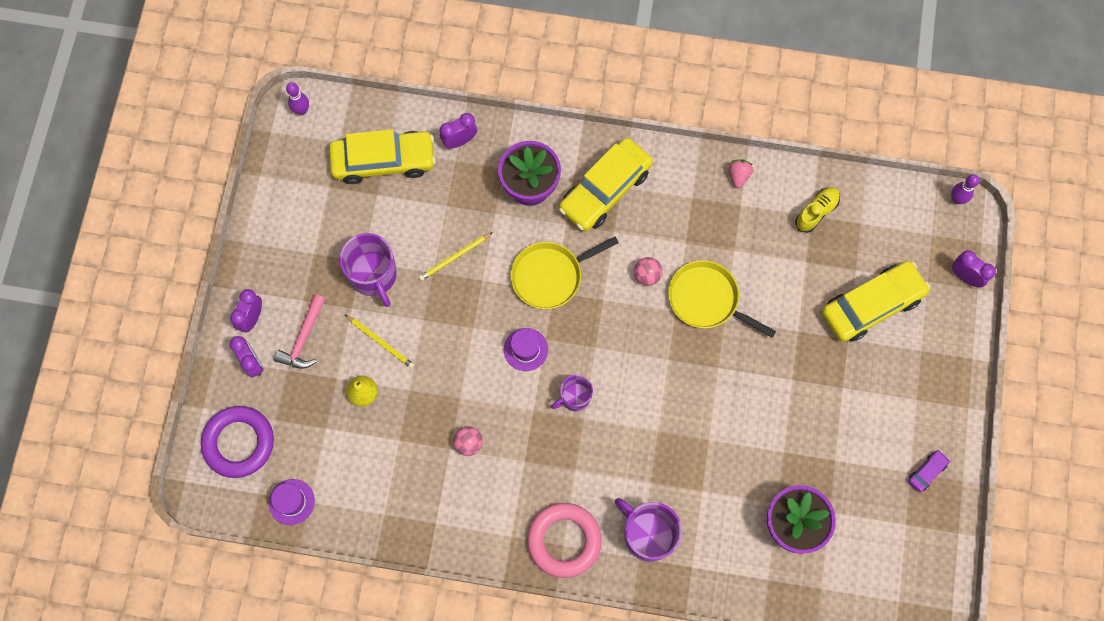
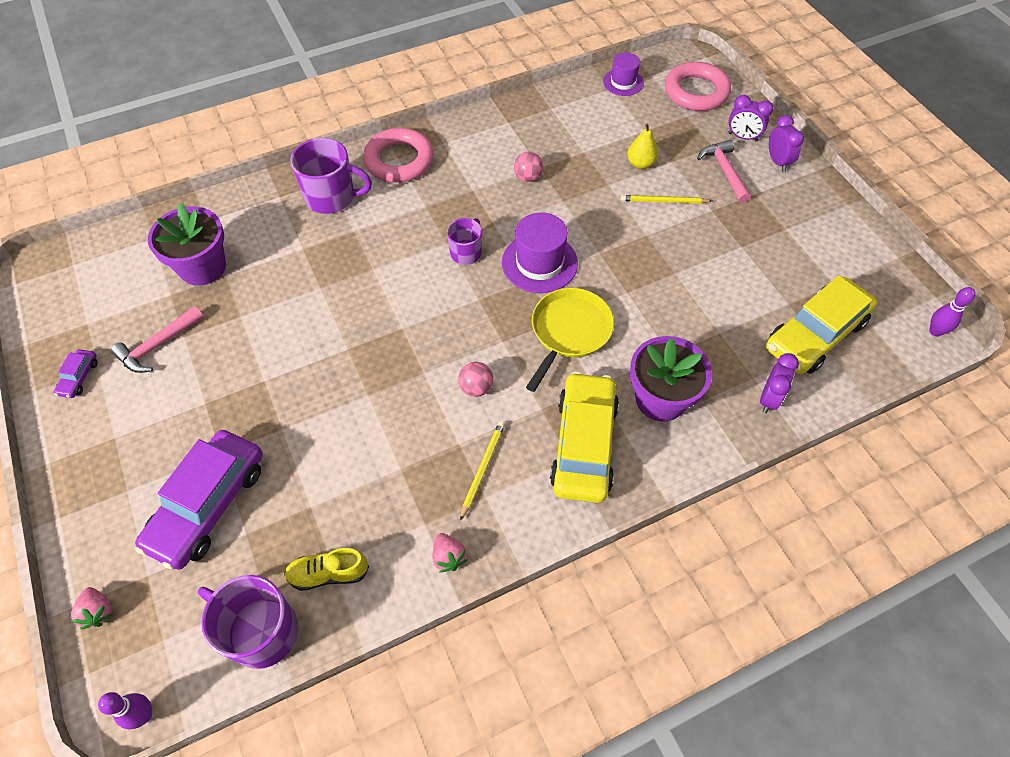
camera: 145 degrees right, 15 degrees down
(239, 443) = (696, 92): purple ring -> pink ring
(374, 276) = (720, 242): purple mug -> purple mug (261, 631)
(455, 257) = (668, 295): yellow pencil -> yellow pencil (482, 469)
(525, 349) = (539, 263): purple hat -> purple hat, size x1.58
(706, 299) = (399, 402): yellow pan -> none
(816, 212) = (328, 573): yellow shoe -> yellow shoe turned 75 degrees clockwise
(858, 464) = (158, 345): none -> pink hammer
(871, 305) = (208, 505): yellow car -> purple car
(965, 276) = (98, 611): purple clock -> pink strawberry

